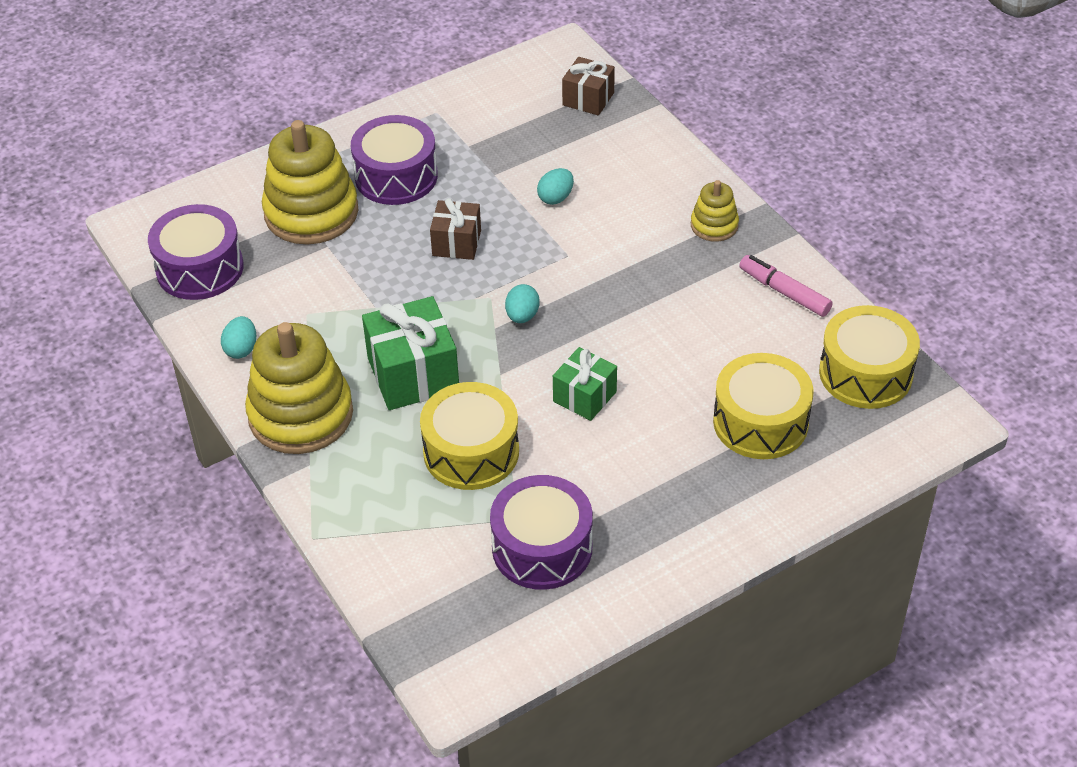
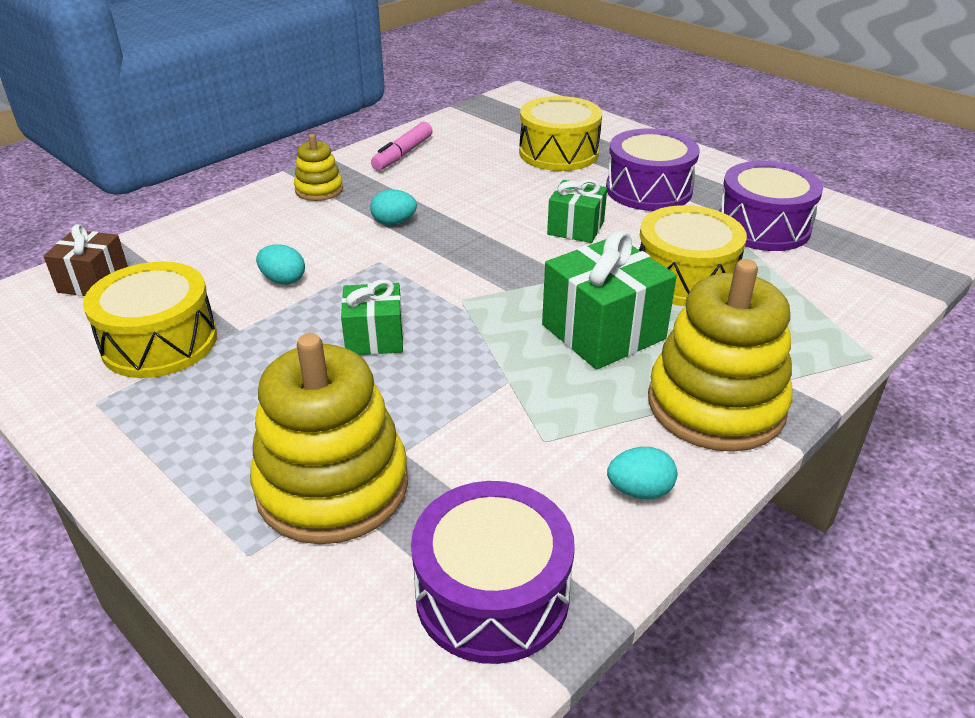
camera: 105 degrees left, 10 degrees down
(396, 176) = (244, 413): purple drum -> purple drum (648, 190)
(456, 243) = (374, 337): brown gift -> green gift
(522, 316) = (482, 275): turquoise egg -> turquoise egg (394, 222)
(865, 373) = (484, 121): yellow drum -> yellow drum (159, 342)

